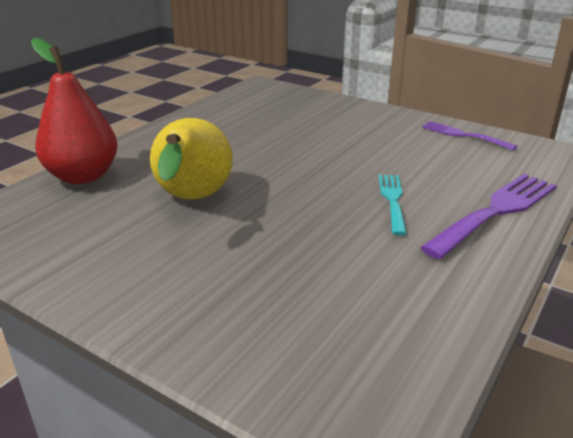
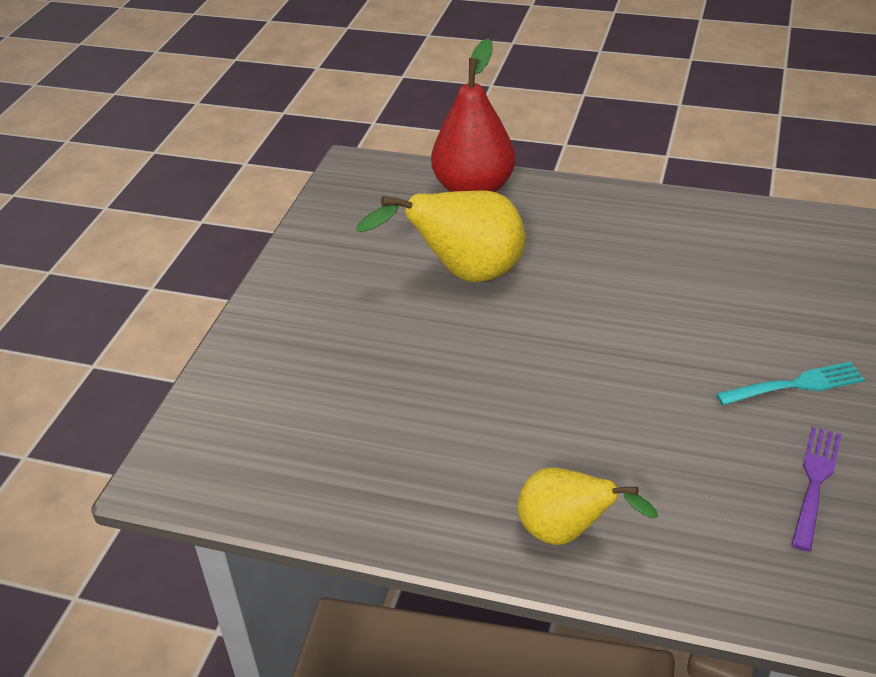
camera: 75 degrees right, 10 degrees up
(392, 200) = (546, 429): turquoise fork -> turquoise fork (796, 385)
(496, 212) = (567, 533): purple fork -> yellow pear

